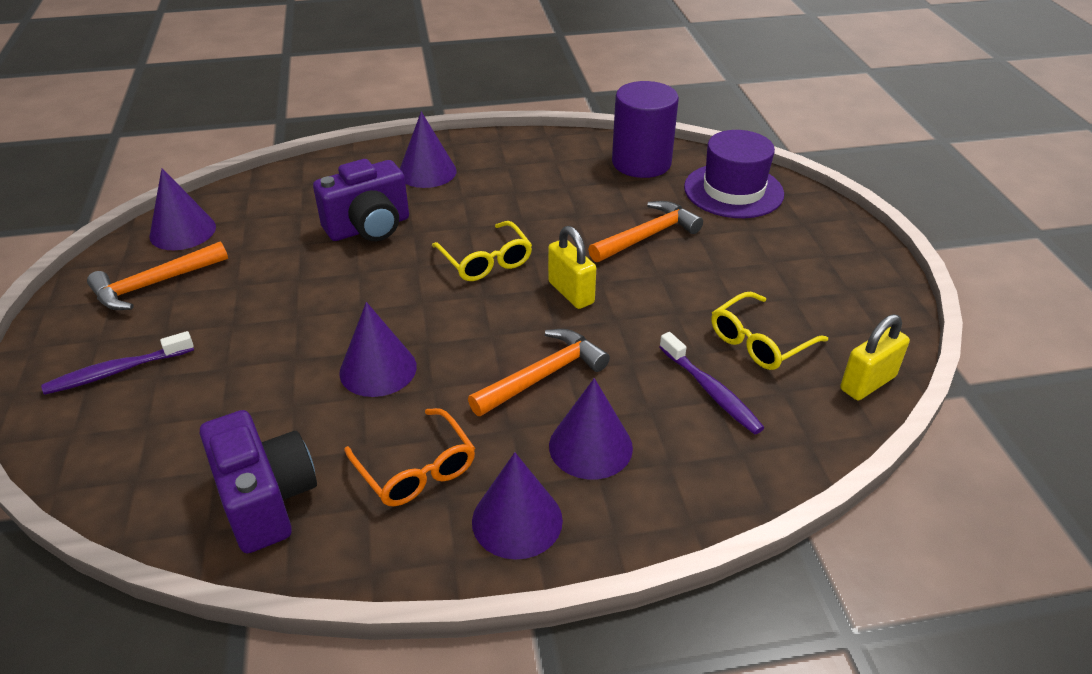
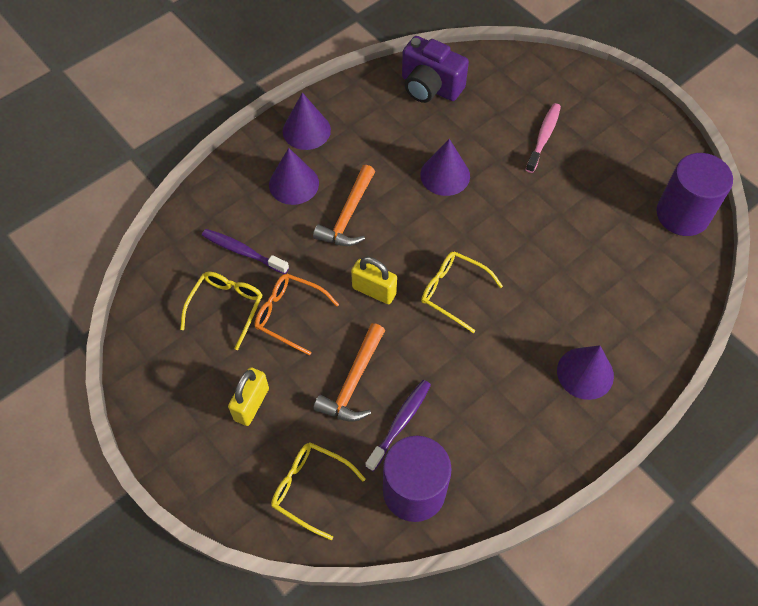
camera: 150 degrees right, 20 degrees up
(116, 371) = (581, 108): purple toothbrush -> purple toothbrush (400, 423)
(154, 284) = (639, 167): orange hammer -> none
(183, 231) = (682, 214): purple cone -> purple cylinder
(208, 359) = (543, 137): none -> pink toothbrush
(369, 228) = (563, 283): purple camera -> none
(416, 470) = (373, 131): orange glasses -> orange glasses (289, 314)
(733, 191) = (310, 488): purple hat -> yellow glasses
(867, 383) = (146, 304): yellow padlock -> yellow padlock (251, 404)

